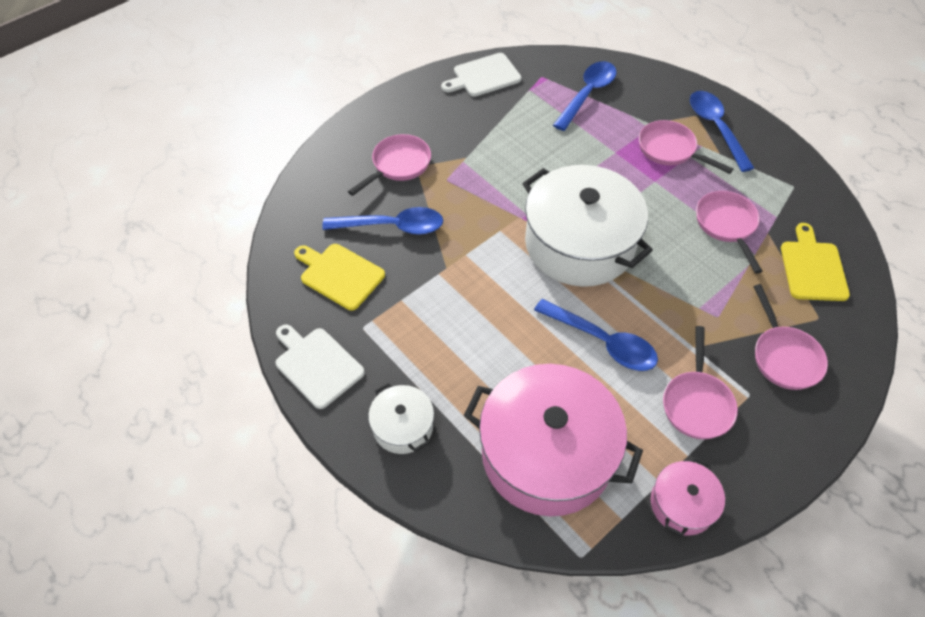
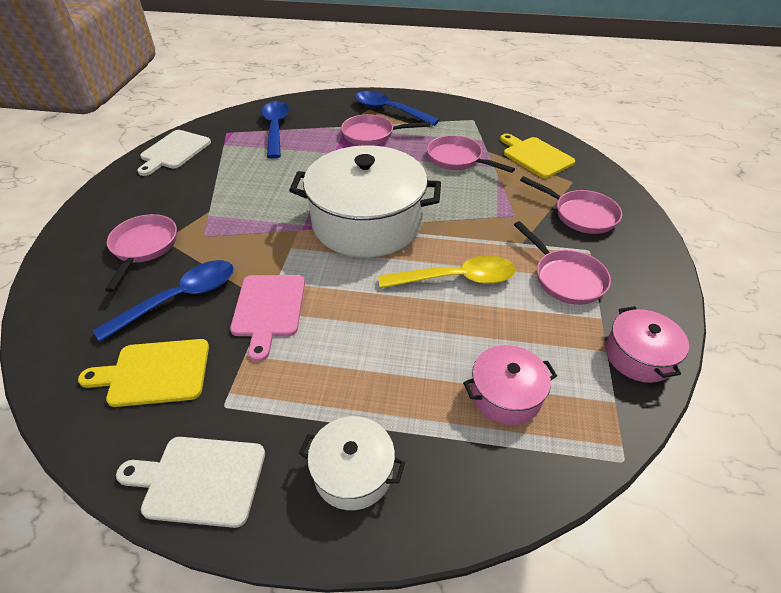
camera: 40 degrees left, 10 degrees down
(443, 274) = (268, 309): none -> pink cutting board
(547, 454) = (505, 395): pink pot -> pink pot, size x0.47
(603, 342) = (456, 279): blue spoon -> yellow spoon

